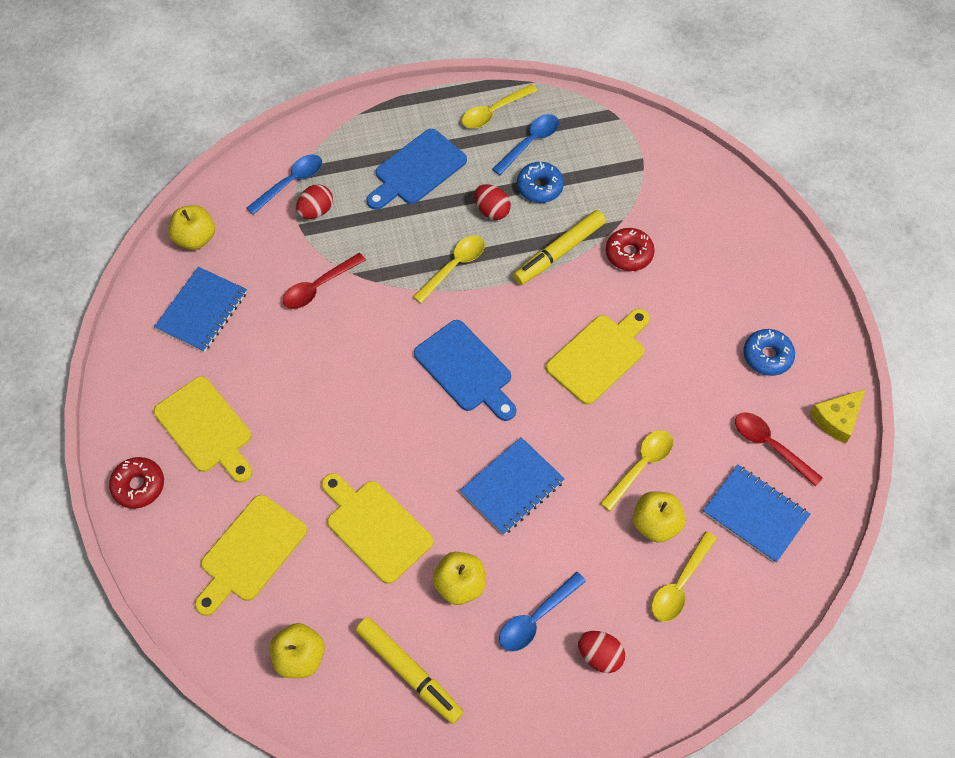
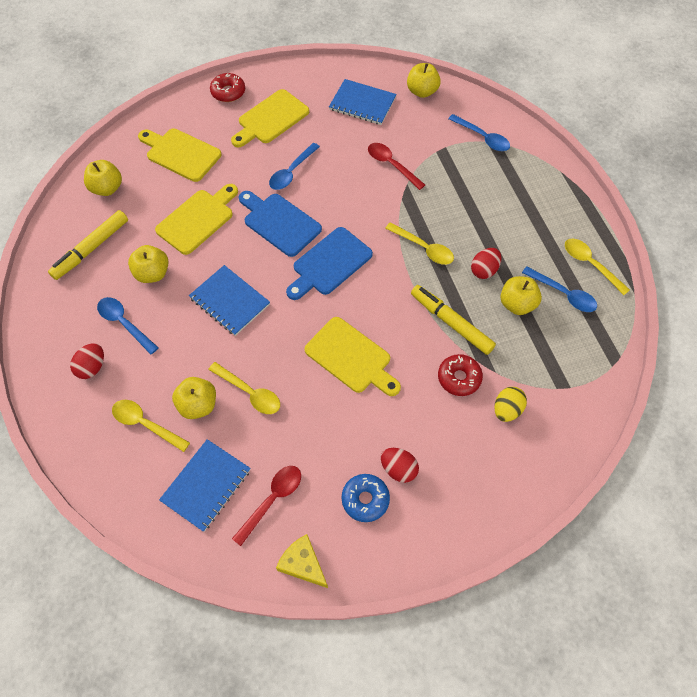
camera: 85 degrees right, 0 degrees up
(310, 405) = (292, 172): none -> blue spoon
(316, 211) = (459, 155): red egg -> red egg (398, 469)
(417, 170) = (513, 215): blue cutting board -> blue cutting board (279, 223)
(539, 187) = (517, 304): blue donut -> yellow apple
(667, 216) = (507, 409): none -> yellow egg

